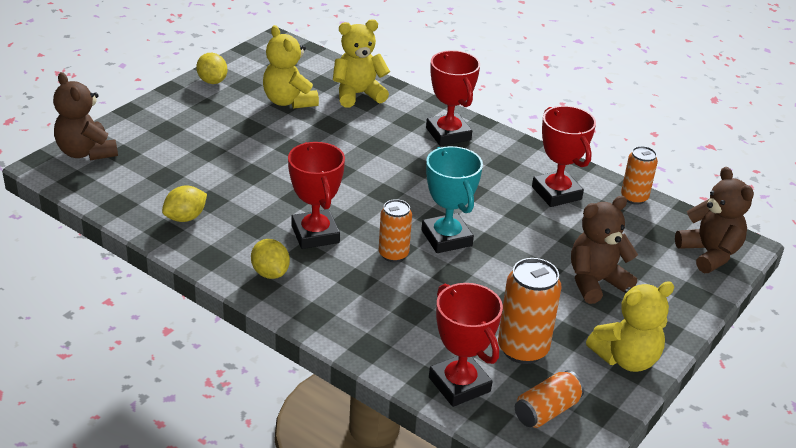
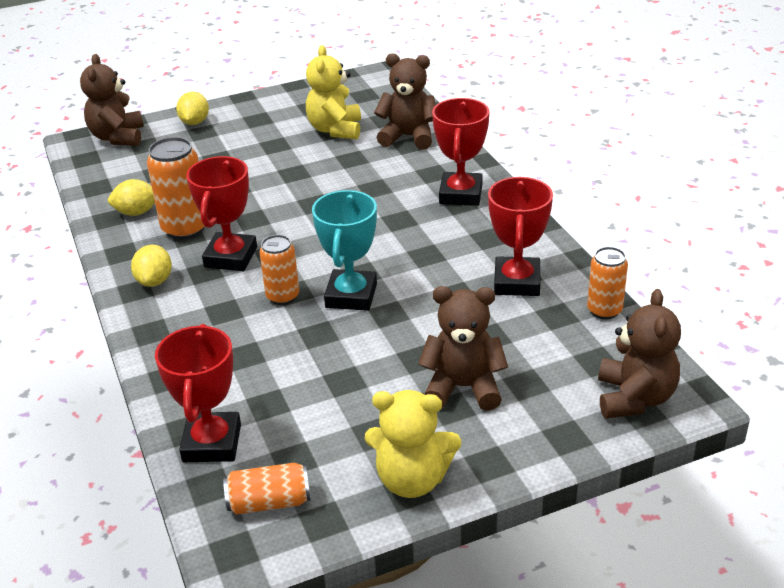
camera: 35 degrees right, 0 degrees up
(212, 81) = (285, 98): yellow lemon -> yellow lemon (194, 122)
(358, 94) = (408, 137): yellow teddy bear -> brown teddy bear
(523, 349) = (311, 430): orange can -> orange can (185, 229)

